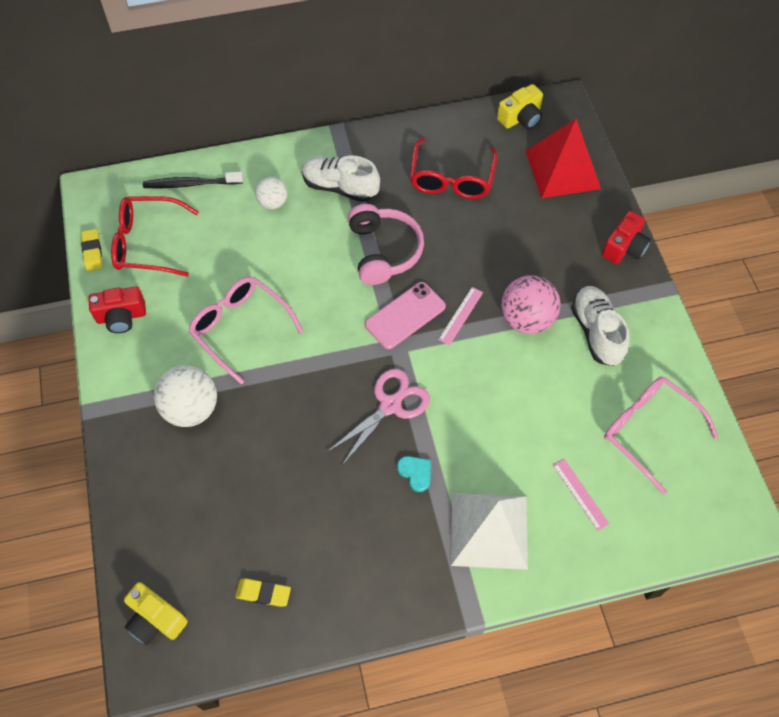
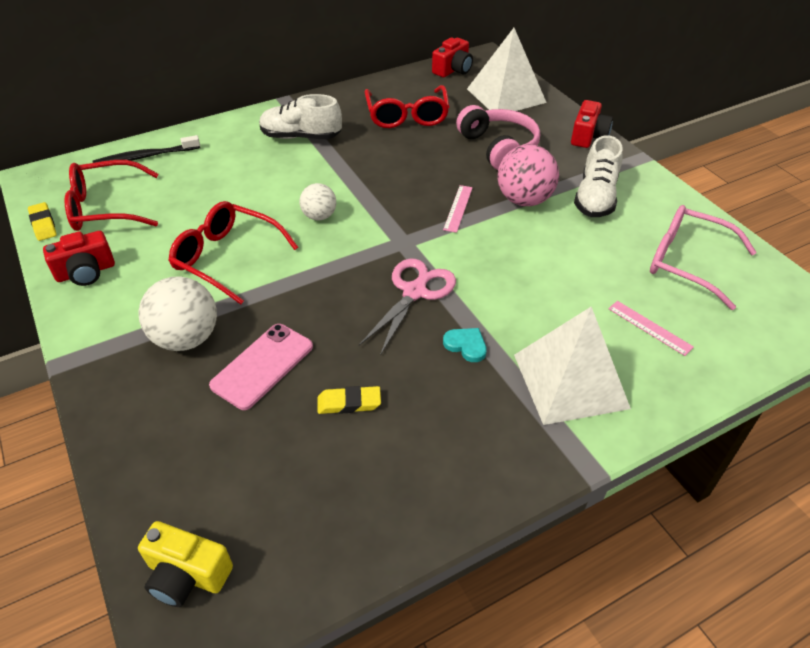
camera: 15 degrees left, 15 degrees down
(240, 328) = (227, 258): pink glasses -> red glasses
(263, 593) = (326, 508): yellow eraser -> yellow eraser (349, 403)
(273, 202) = (235, 157): white ball -> white ball (319, 216)
(383, 251) = (361, 174): pink headphones -> pink headphones (498, 147)
(405, 315) = (401, 218): pink phone -> pink phone (262, 366)
(521, 118) = (453, 70): yellow camera -> red camera
(562, 169) = (506, 95): red pyramid -> white pyramid
(596, 332) = (595, 198): white shoe -> white shoe turned 135 degrees counterclockwise

